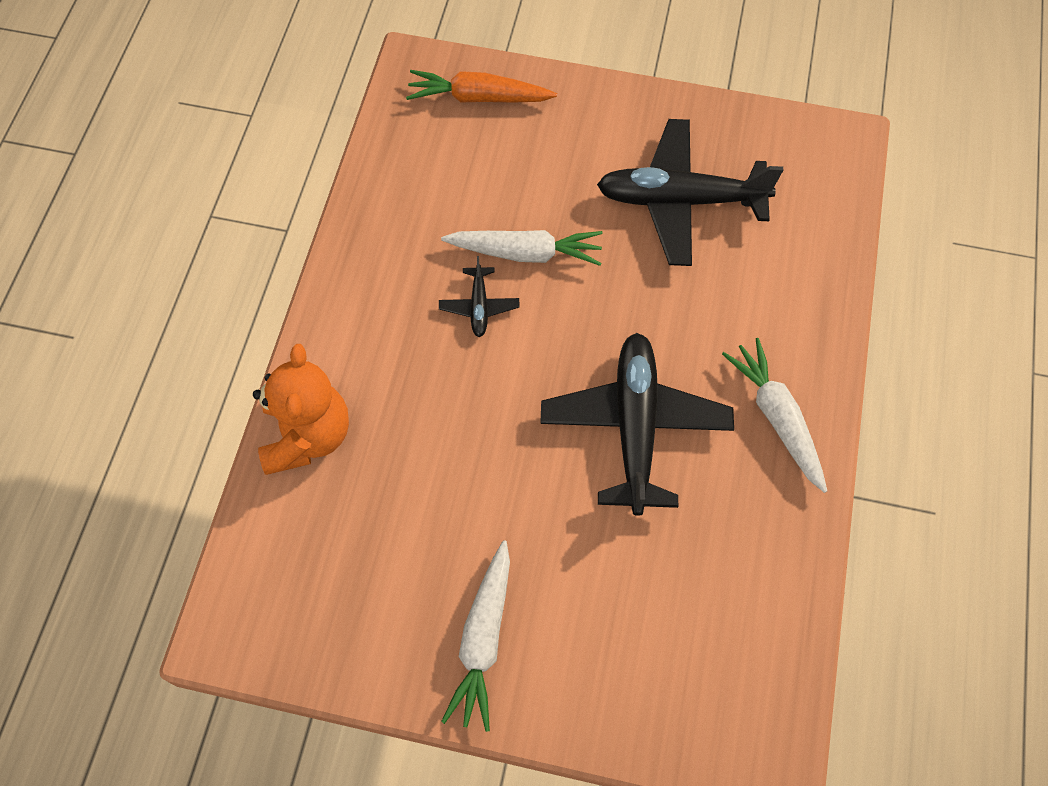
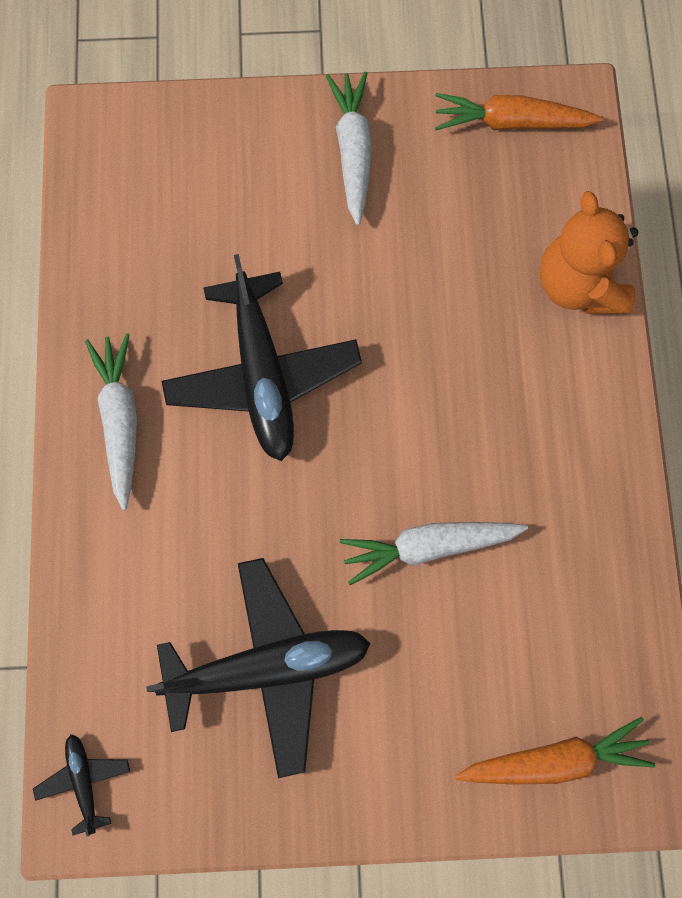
camera: 165 degrees right, 10 degrees up
(301, 628) = (511, 122): none -> orange carrot
(479, 306) = (459, 467): black plane -> black plane (84, 781)
(777, 418) = (120, 421): white carrot -> white carrot turned 150 degrees counterclockwise

